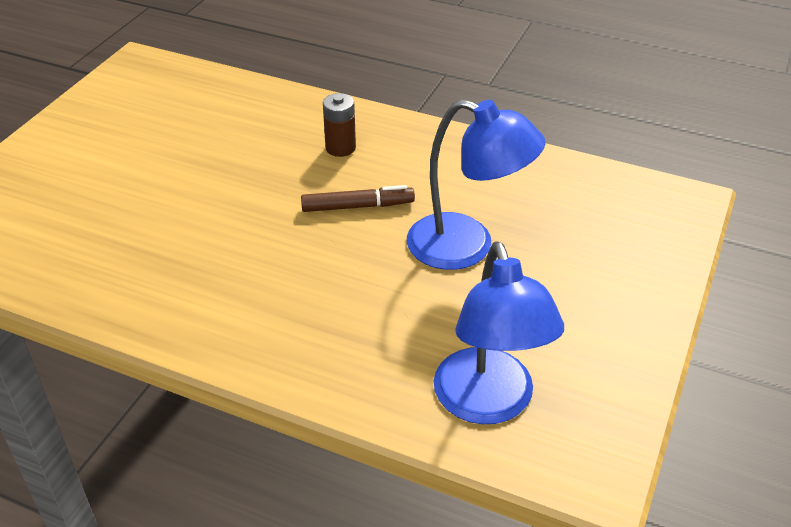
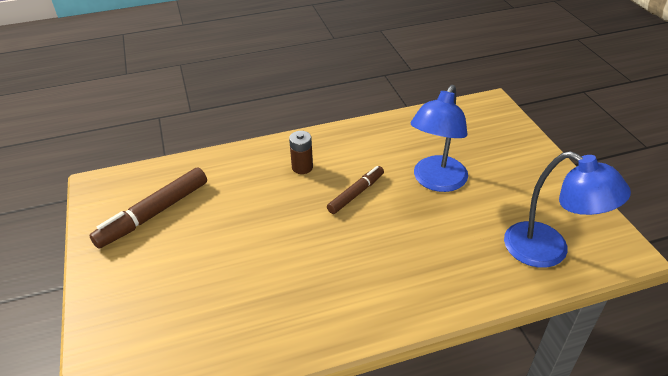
camera: 40 degrees left, 0 degrees up
(148, 115) = (154, 214): none -> brown marker
(467, 247) = (436, 181): blue lamp -> blue lamp turned 135 degrees clockwise

